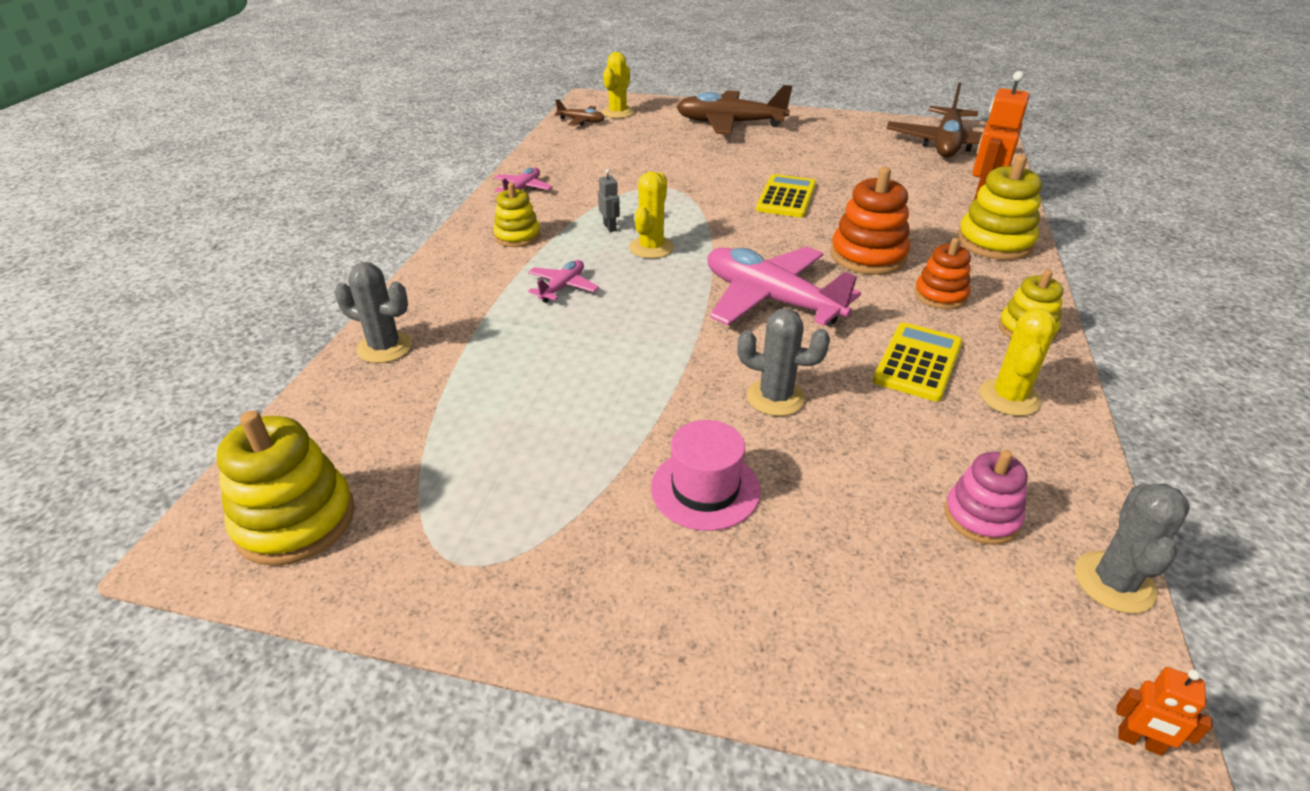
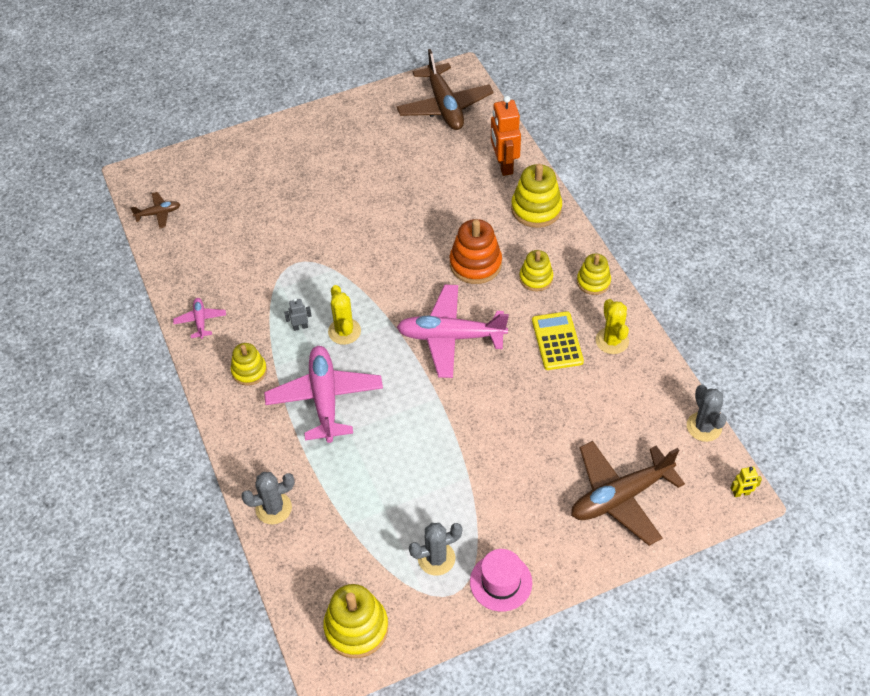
camera: 35 degrees left, 15 degrees up
(562, 287) = (325, 399): pink plane -> pink plane, size x2.12
(610, 227) = (300, 327): grey robot -> grey robot turned 45 degrees counterclockwise
(618, 112) = (176, 186): yellow cactus -> none
(705, 489) = (520, 486): pink hat -> pink hat (501, 582)
(730, 124) = (276, 157): brown plane -> brown plane (620, 497)
(775, 397) = (508, 410): grey cactus -> grey cactus (436, 558)
(786, 197) = (385, 229): yellow calculator -> none
(940, 295) = (536, 278): orange stacking toy -> yellow stacking toy
(981, 517) = (640, 425): pink stacking toy -> none
(1139, 741) = (741, 493): orange robot -> yellow robot

